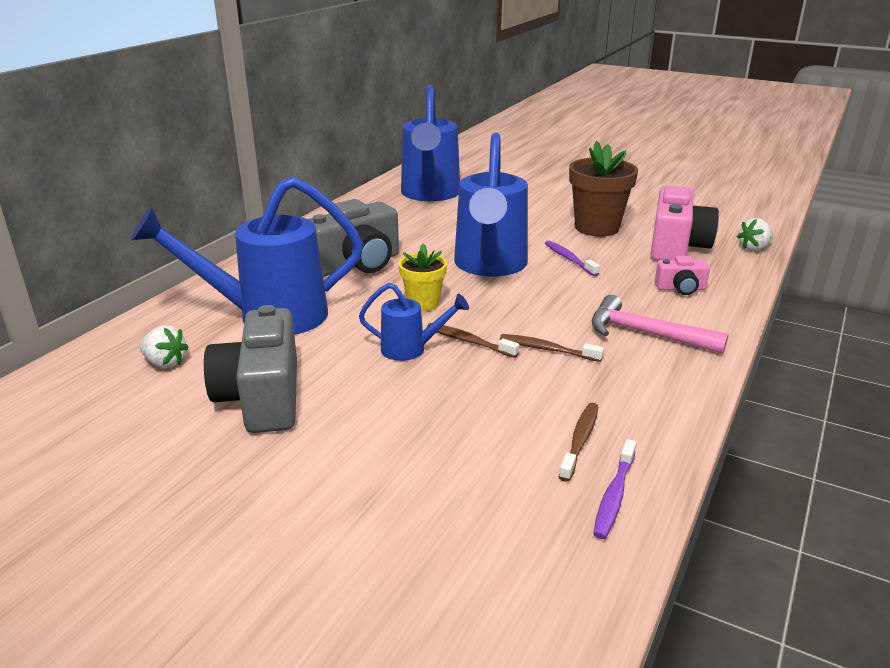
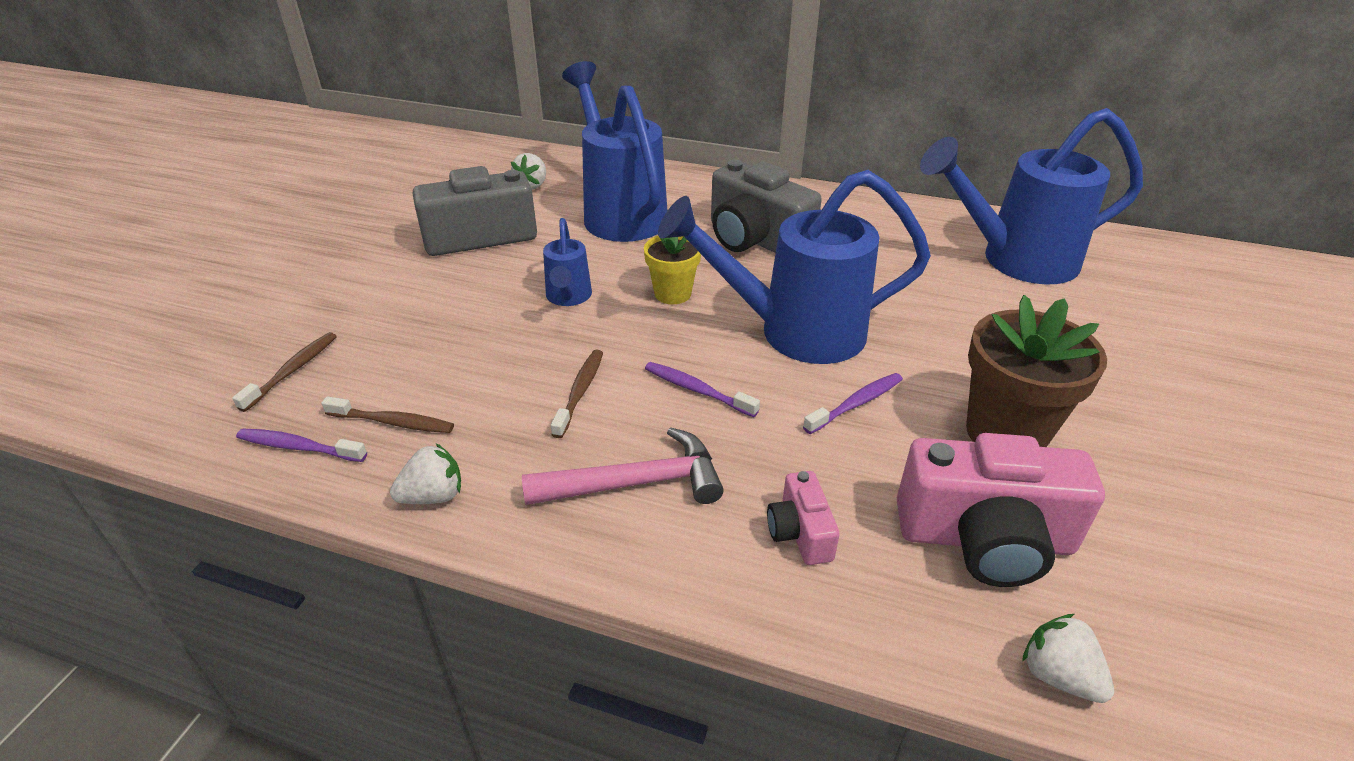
camera: 80 degrees right, 10 degrees up
(469, 341) = (590, 333): brown toothbrush -> brown toothbrush (292, 371)
(550, 305) = (697, 390): none -> purple toothbrush
(646, 334) = (635, 483): pink hammer -> pink hammer turned 60 degrees clockwise
(668, 415) = (433, 496): none -> white strawberry

